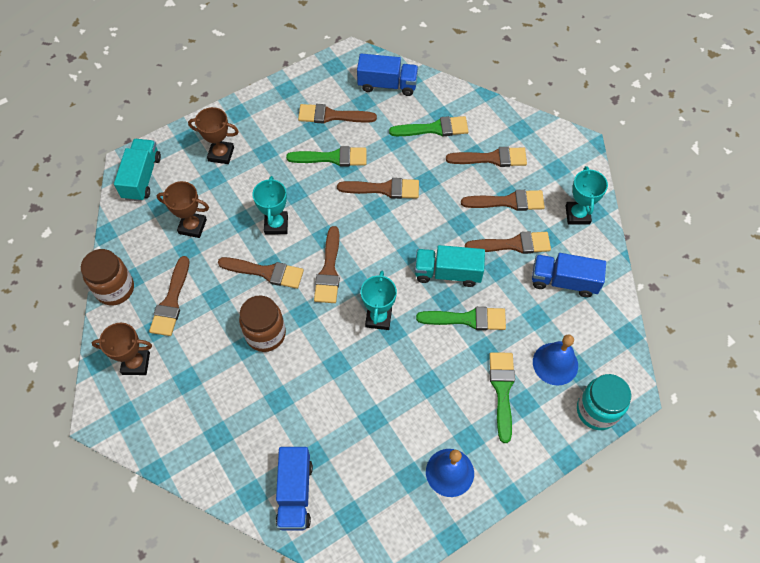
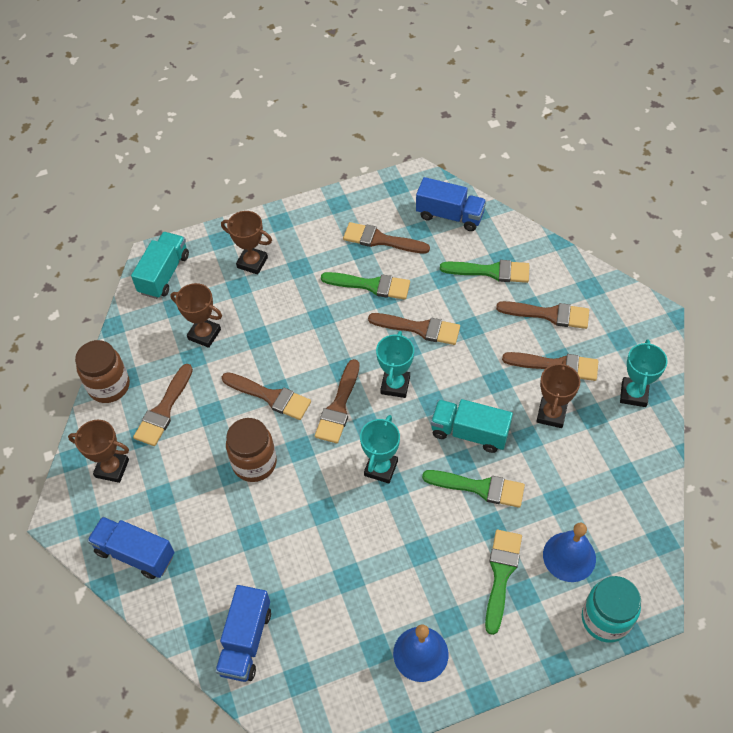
camera: 15 degrees right, 5 degrees down
(276, 224) = (293, 347): turquoise trophy -> turquoise trophy (395, 385)
(513, 244) = (551, 414): brown brush -> brown trophy
(564, 281) = (600, 466): blue truck -> blue truck (135, 553)

